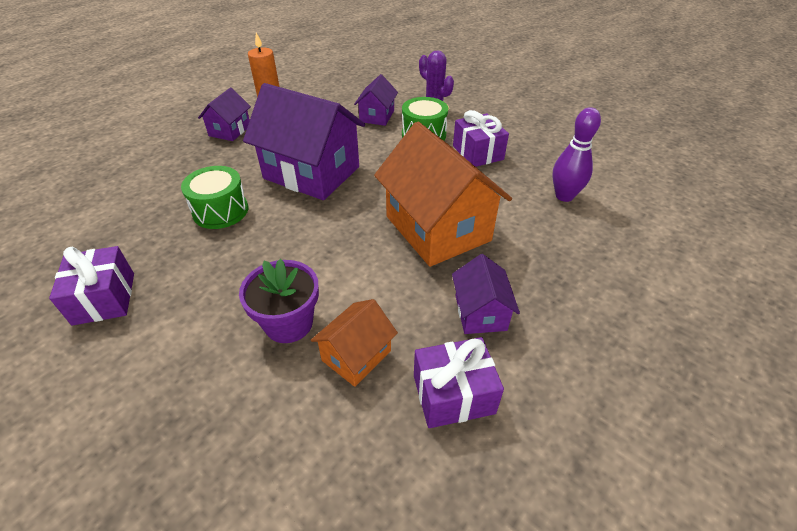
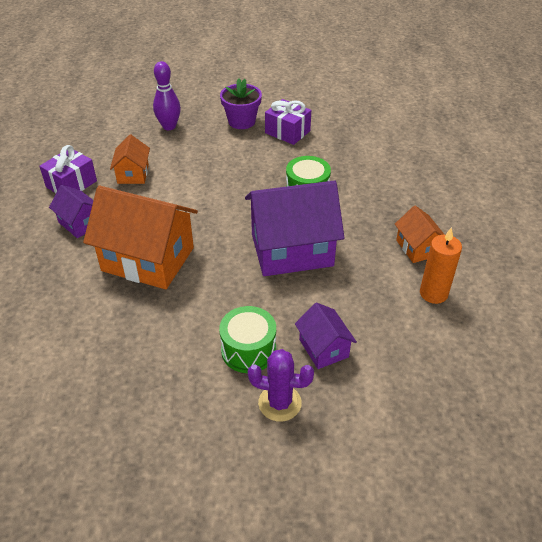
camera: 140 degrees right, 0 degrees up
(230, 130) = (417, 248): purple house -> orange house
(288, 323) = (182, 168): purple flower pot -> purple flower pot (241, 121)
(477, 153) = (174, 358): purple gift -> none
(564, 196) = (60, 349): purple bowling pin -> purple bowling pin (169, 126)

